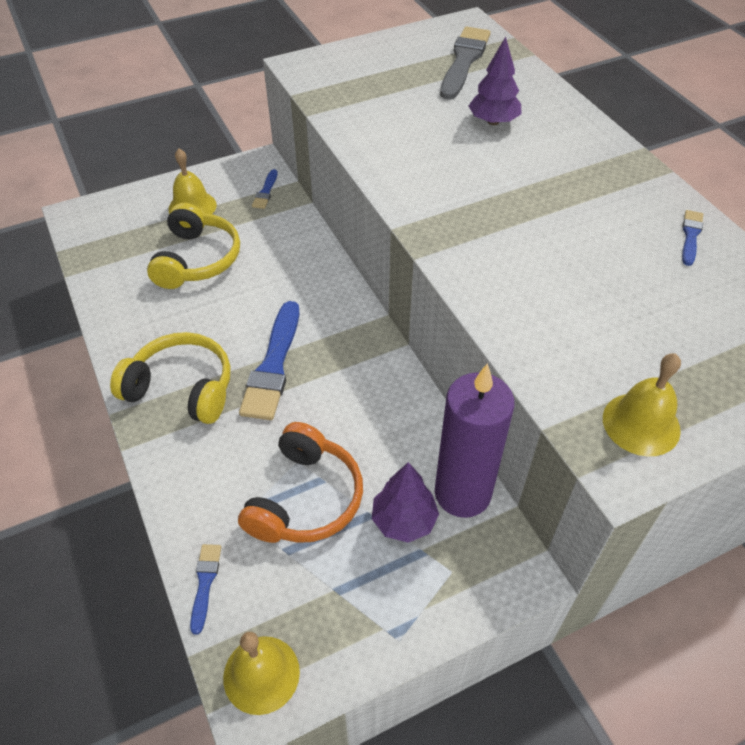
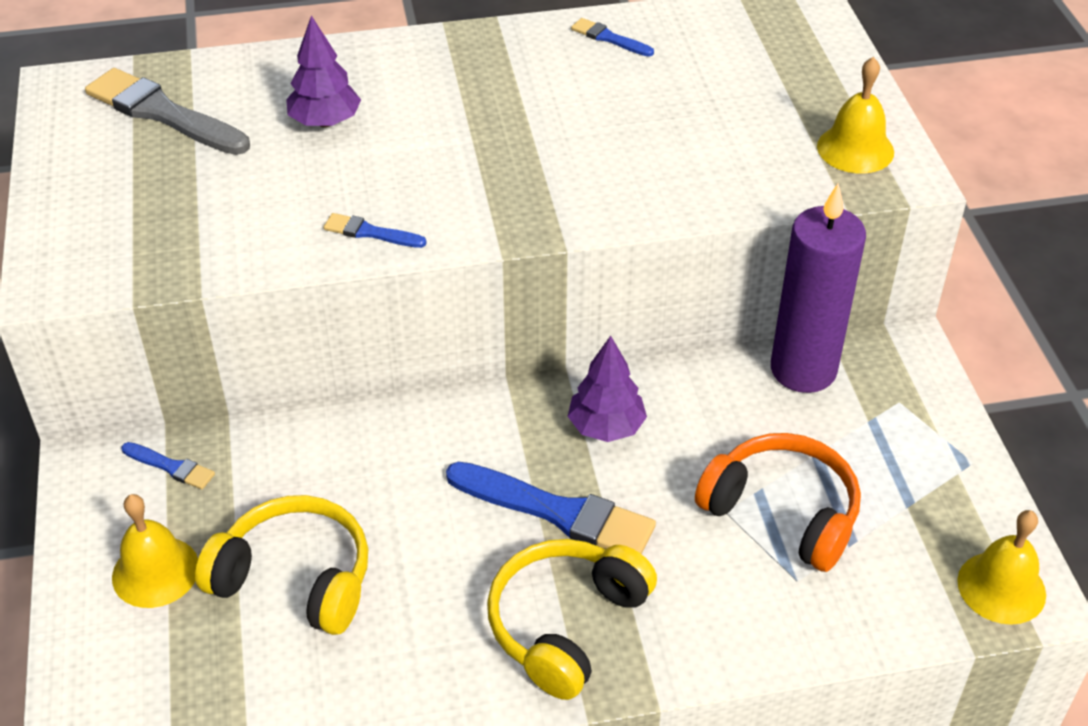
camera: 75 degrees left, 5 degrees down
(205, 583) = (883, 628): blue brush -> blue brush (370, 232)
(404, 520) = (829, 427): purple tree -> purple tree (606, 427)

